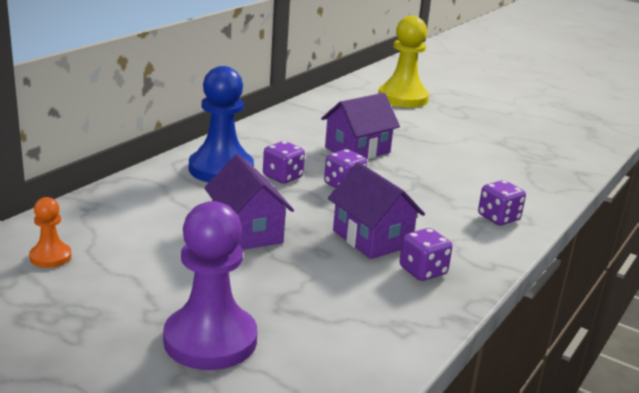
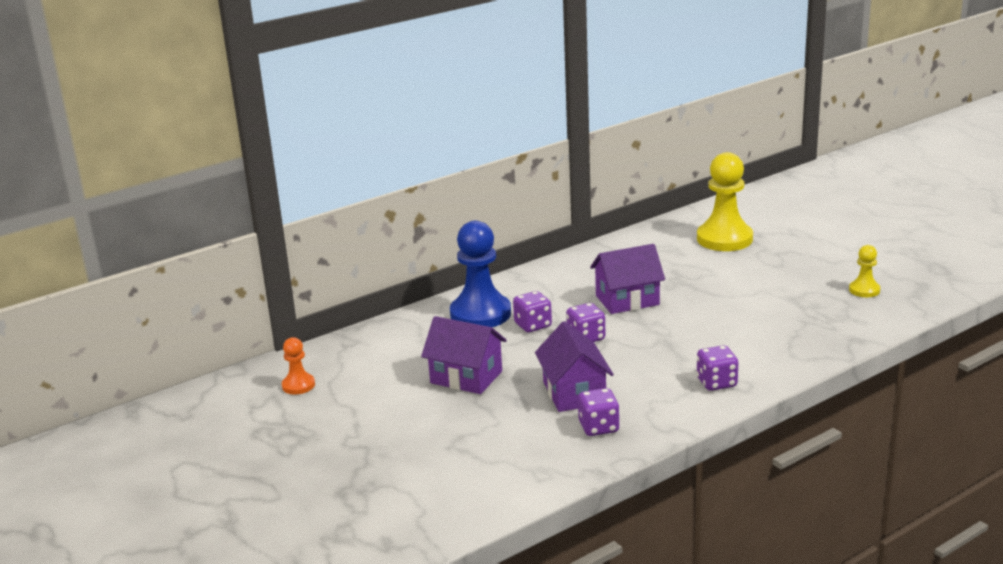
camera: 25 degrees right, 0 degrees up
(210, 340) = (382, 465): purple pawn -> none
(247, 232) = (466, 377): purple house -> purple house turned 60 degrees counterclockwise
(550, 133) = (864, 290): none -> yellow pawn

